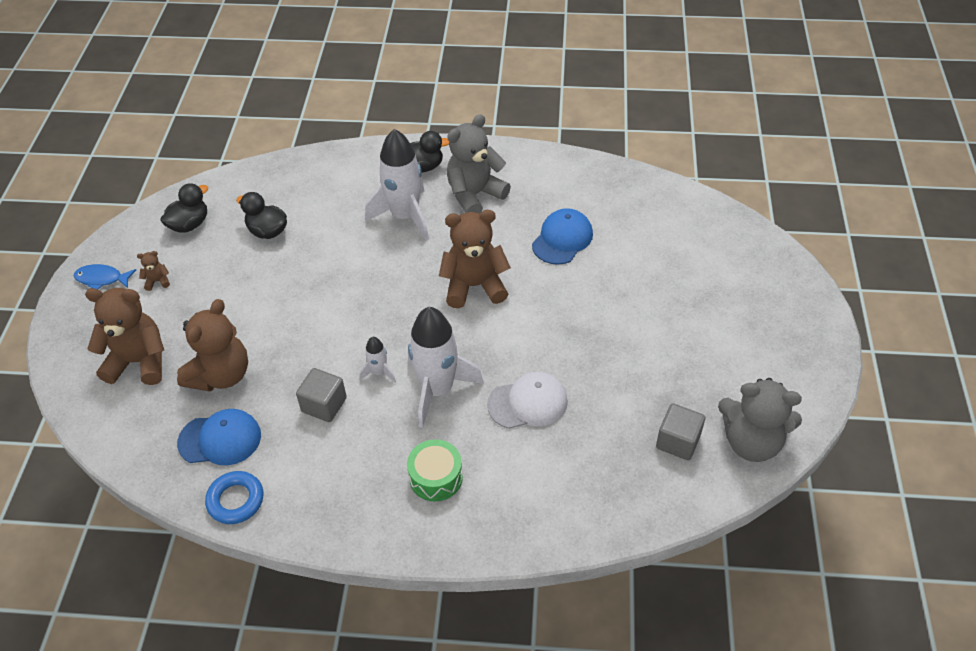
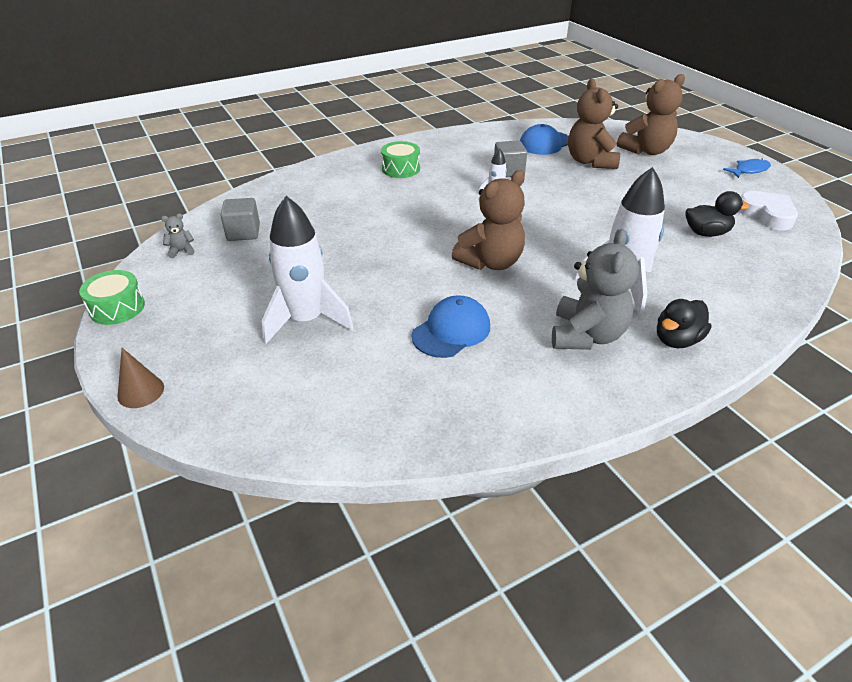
camera: 145 degrees right, 10 degrees down
(157, 281) = (715, 181): brown teddy bear -> none
(189, 224) = (766, 215): black duck -> white heart
(236, 500) = (501, 131): blue ring -> none
(438, 389) = (445, 200): white rocket -> white rocket (306, 320)
(528, 403) = (373, 215): white cap -> none
(562, 239) = (451, 331): blue cap -> blue cap turned 135 degrees counterclockwise
(751, 442) = (181, 251): grey teddy bear -> grey teddy bear, size x0.41
(808, 288) = (141, 391): none -> brown cone
(823, 385) = (117, 308): none -> green drum

